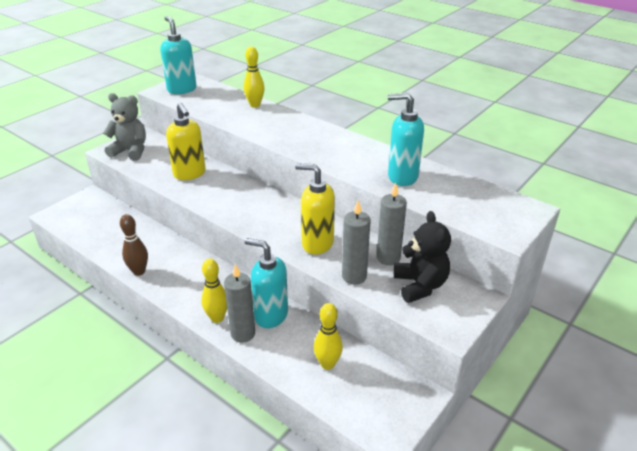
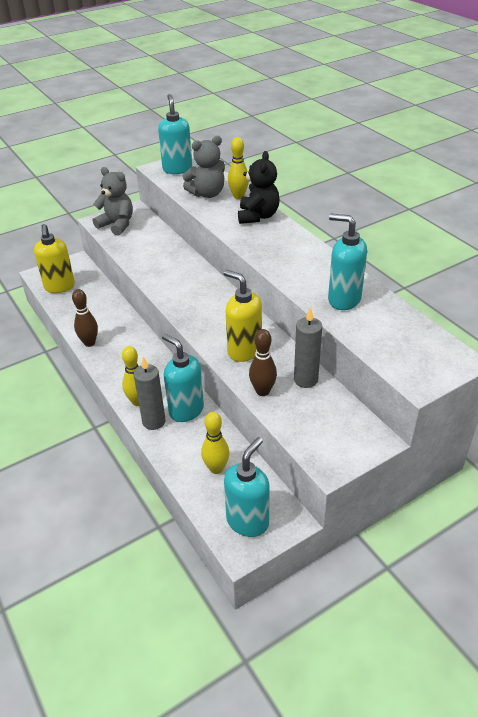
camera: 20 degrees right, 5 degrees up
(190, 174) = (159, 257): yellow soap dispenser -> yellow soap dispenser (59, 287)
(223, 106) = (207, 194): none -> grey teddy bear
(354, 276) = (262, 391): grey candle -> brown bowling pin
(383, 407) = (248, 521): none -> turquoise soap dispenser
(420, 285) = (322, 414): black teddy bear -> black teddy bear (258, 216)

